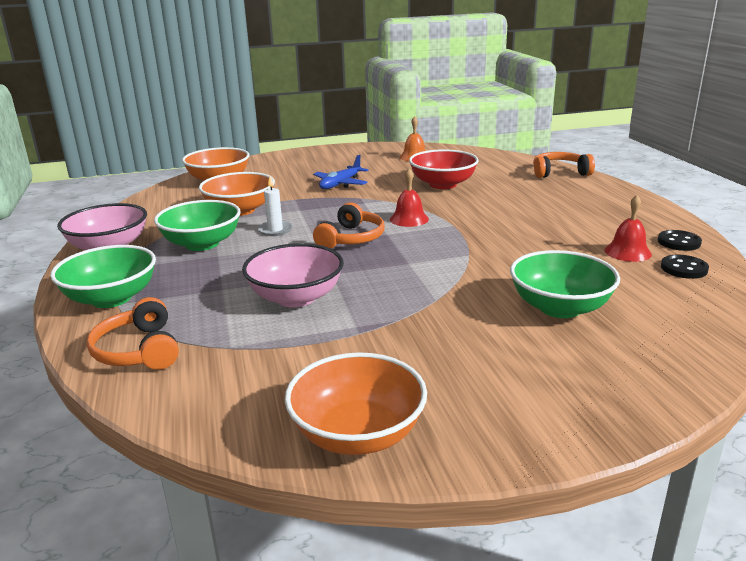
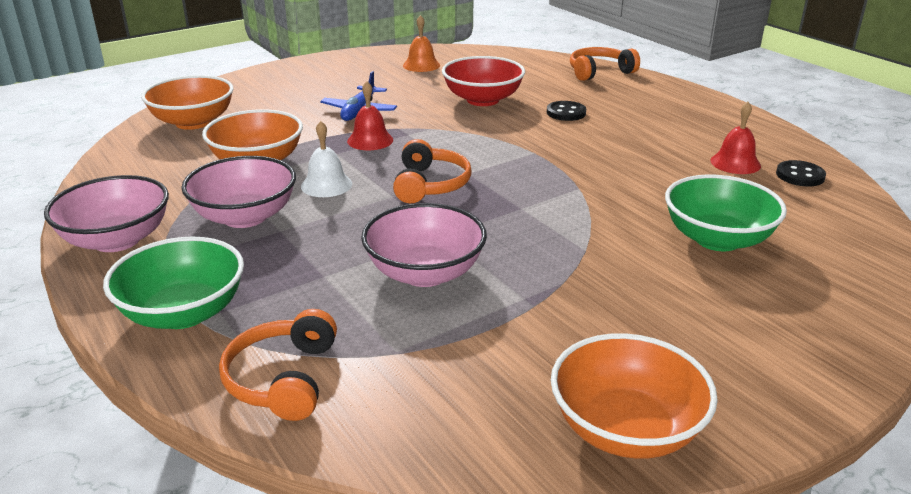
camera: 20 degrees left, 5 degrees up
(138, 350) = (283, 379): orange headphones -> orange headphones turned 45 degrees clockwise
(202, 244) = (245, 217): green bowl -> pink bowl
(275, 230) = (326, 185): white candle -> white bell
(409, 219) = (478, 150): red bell -> red bell (370, 140)
(678, 242) = (774, 145): black button -> black button (566, 113)

